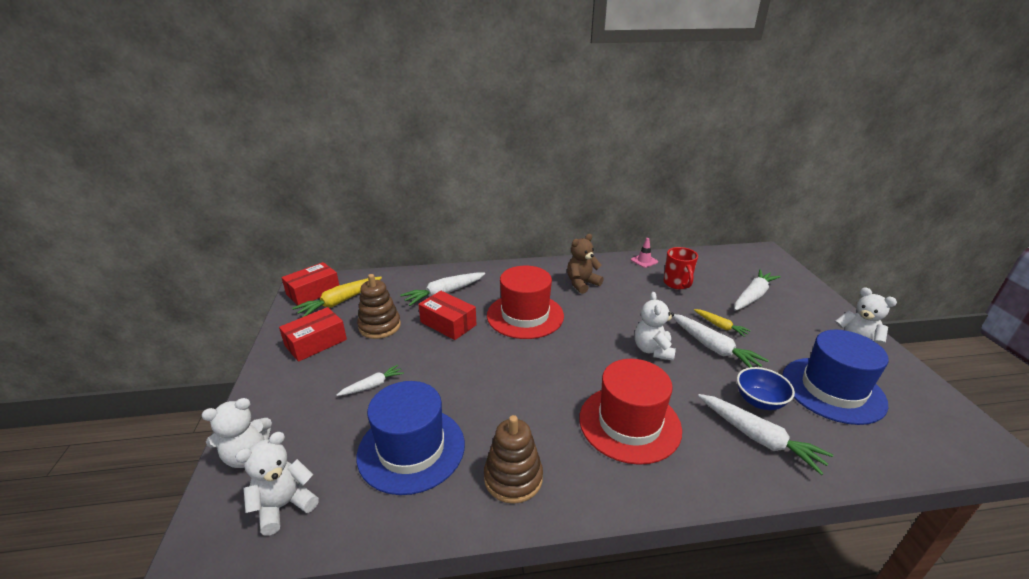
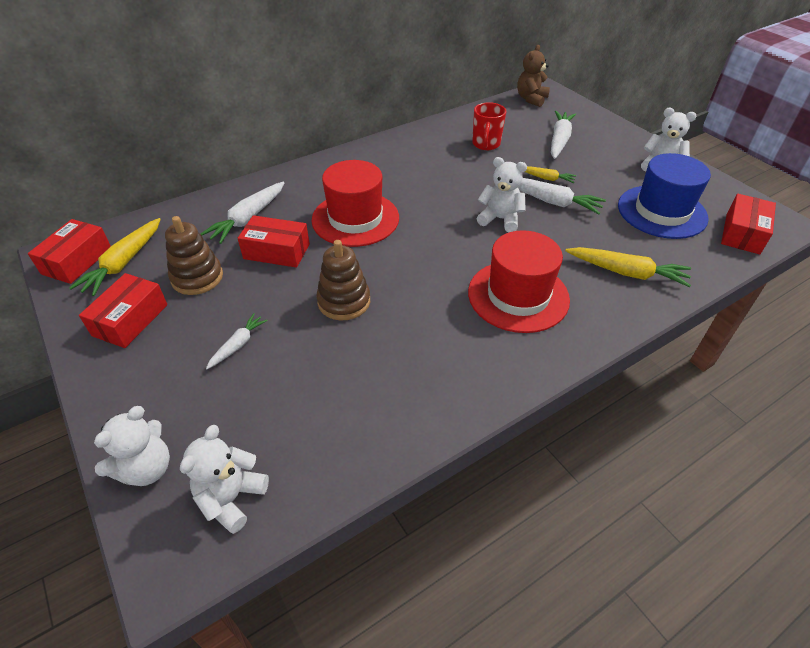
camera: 25 degrees left, 15 degrees up
(411, 449) = (328, 393): blue hat -> none
(513, 478) = (445, 382): brown stacking toy -> brown stacking toy (344, 301)
(582, 284) = (393, 168): brown teddy bear -> brown teddy bear (531, 99)
(644, 261) = (441, 127): pink traffic cone -> none
(653, 350) = (500, 219): white teddy bear -> white teddy bear turned 135 degrees clockwise
(677, 284) = (486, 144): red mug -> red mug turned 45 degrees clockwise
(758, 438) = (626, 272): white carrot -> yellow carrot
(759, 401) = (612, 240): blue bowl -> none
(926, 440) = (742, 233): none -> red box

